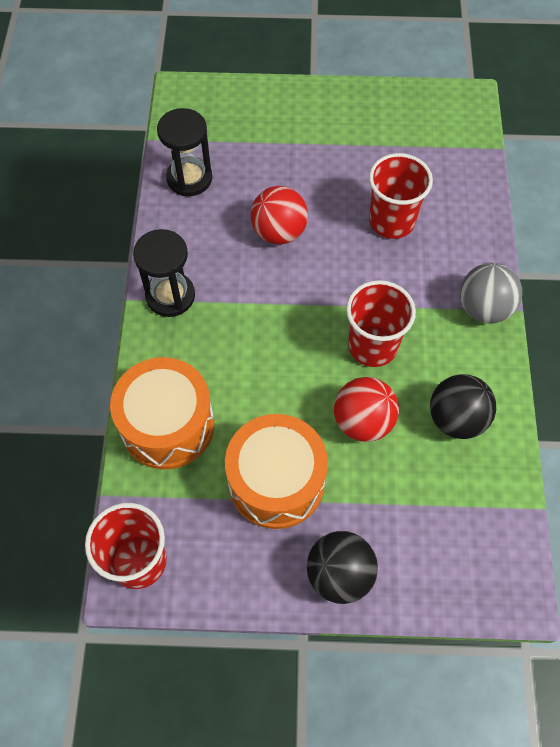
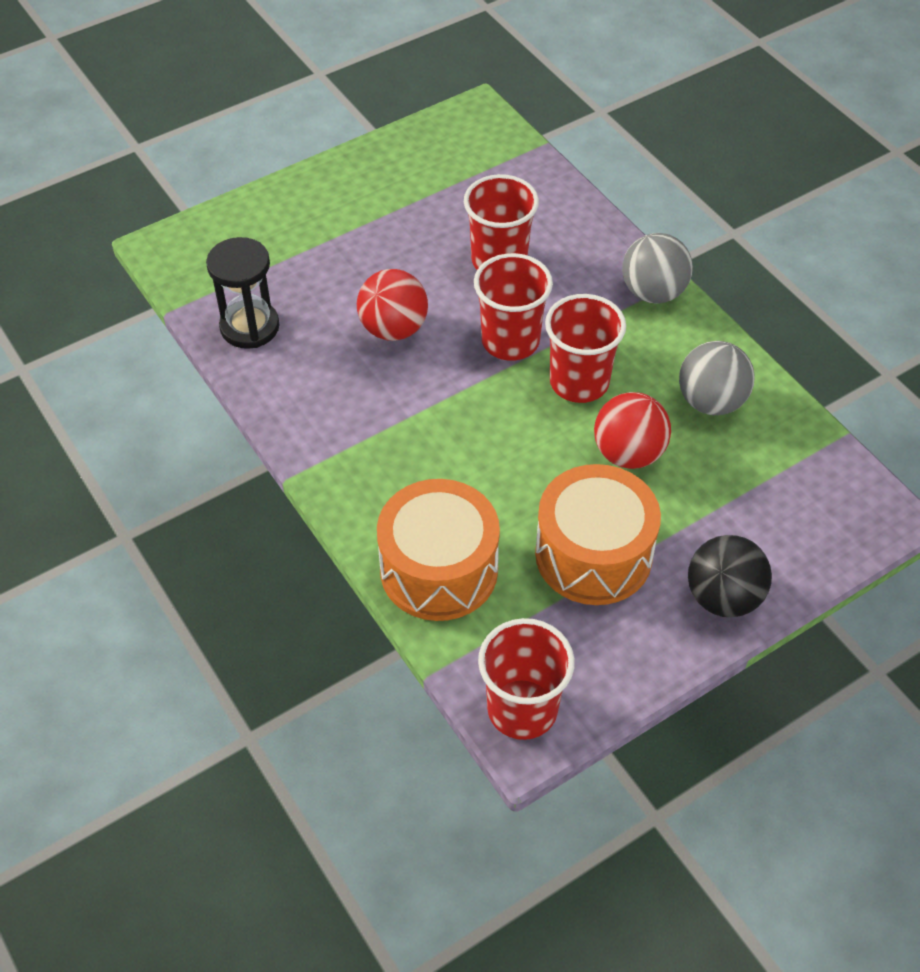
camera: 35 degrees left, 10 degrees down
(170, 296) = (331, 449): black hourglass -> none
(350, 286) = (510, 341): none -> red cup
(456, 419) = (711, 401): black ball -> grey ball

